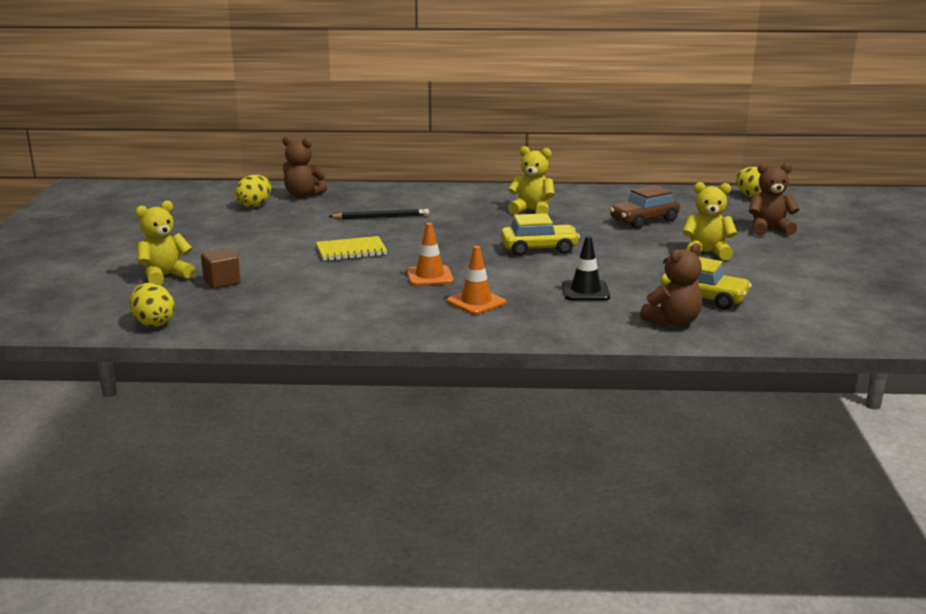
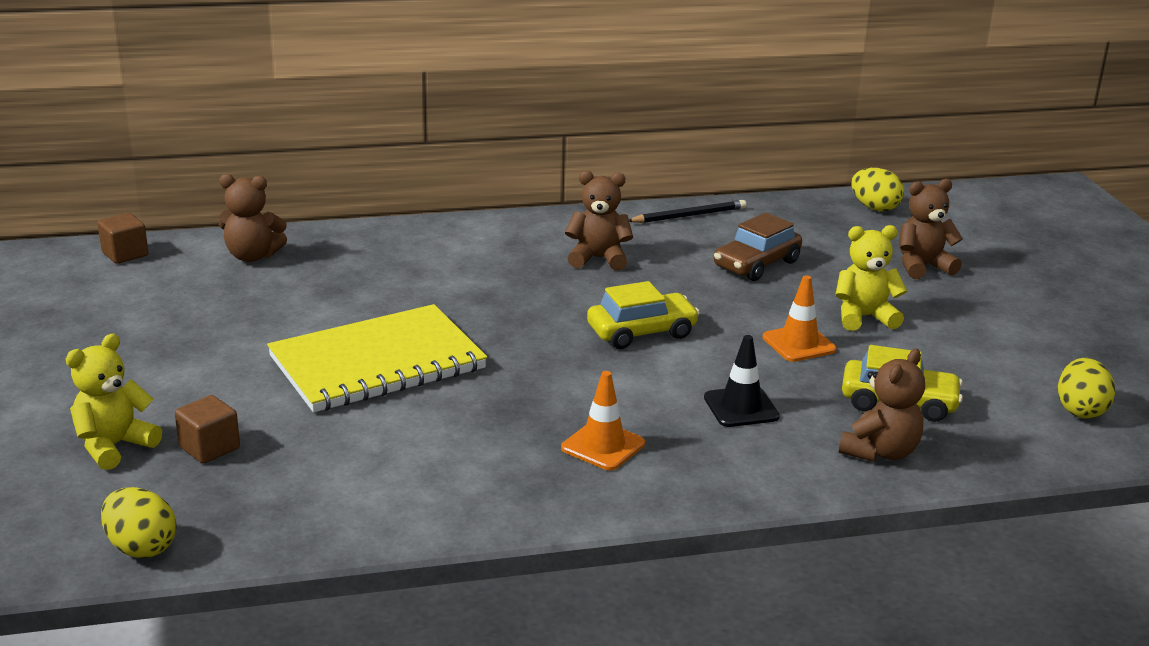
camera: 15 degrees left, 5 degrees up
(225, 189) = (125, 254): none -> brown cube
(255, 205) = (188, 283): yellow egg -> yellow egg (1080, 410)
(351, 251) = (377, 363): yellow notebook -> yellow notebook, size x1.93
(381, 217) = (390, 290): black pencil -> black pencil (689, 215)
(429, 276) = (514, 402): orange traffic cone -> orange traffic cone (799, 344)
(532, 210) = (598, 259): yellow teddy bear -> brown teddy bear

